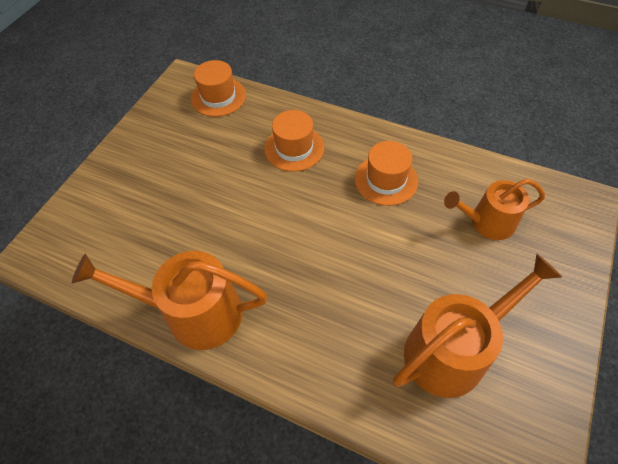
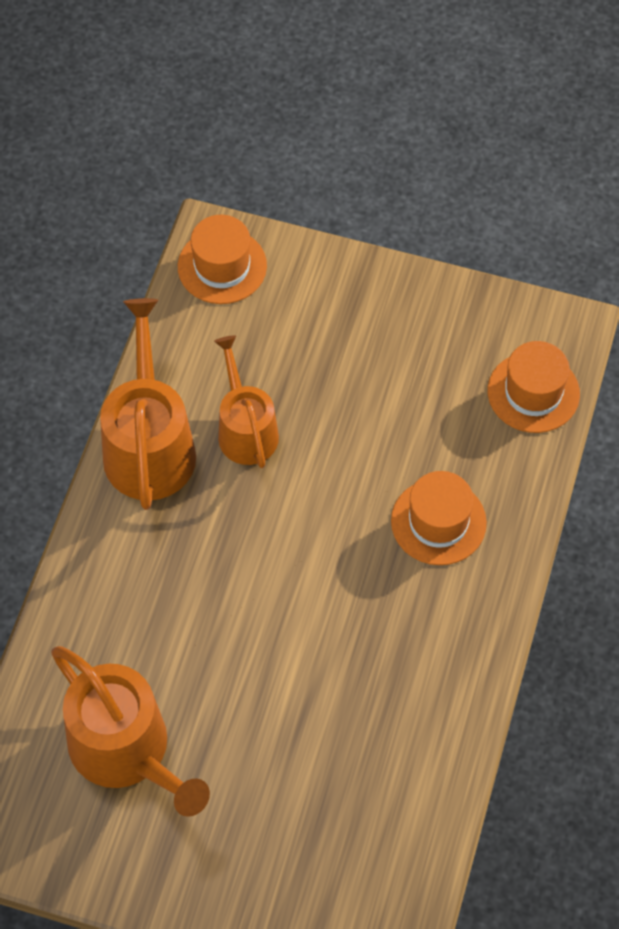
camera: 80 degrees right, 5 degrees up
(386, 180) = (393, 660): orange hat -> orange hat (222, 266)
(487, 222) = (332, 806): orange watering can -> orange watering can (246, 430)

